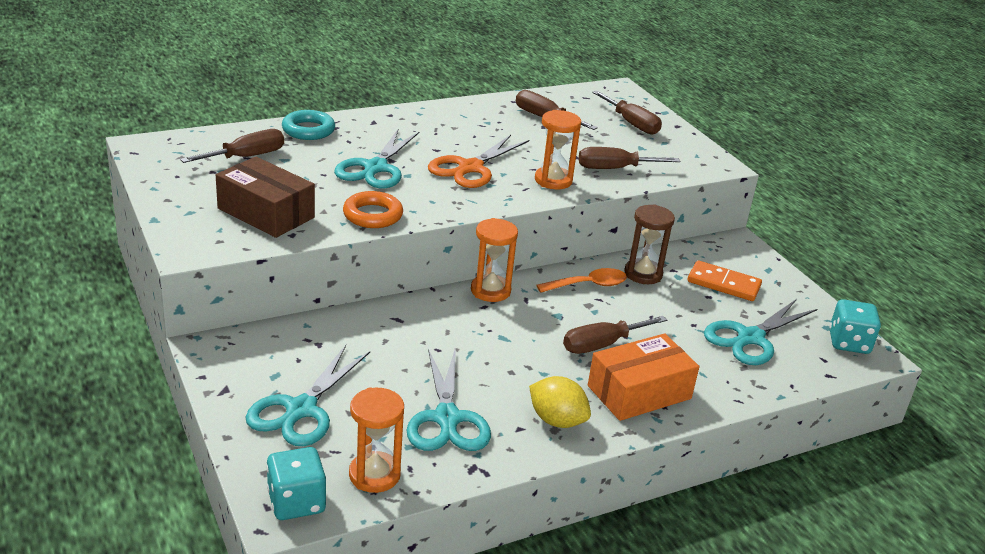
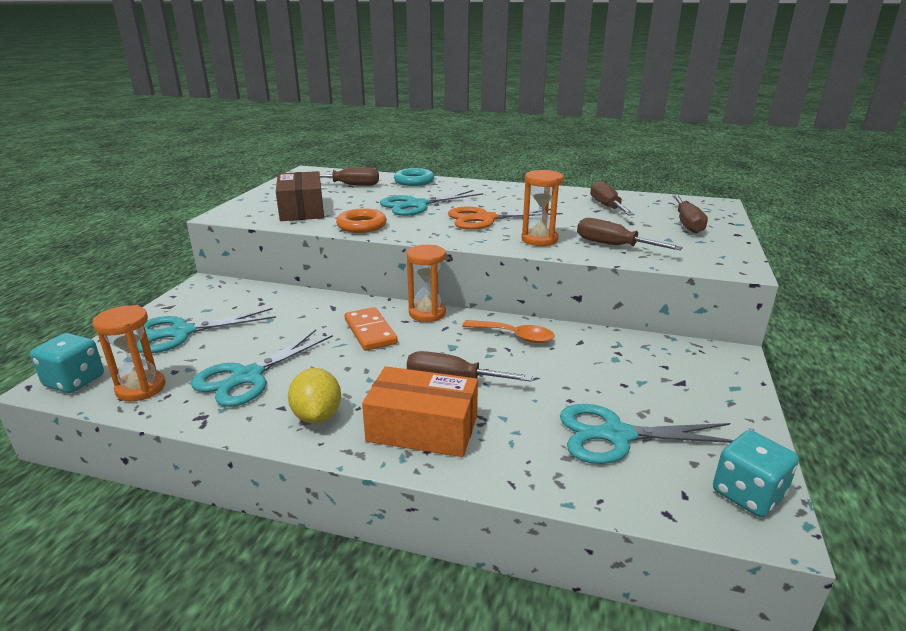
camera: 45 degrees right, 5 degrees down
(643, 274) = (580, 345): brown hourglass -> none
(723, 284) = (657, 381): orange domino -> orange domino (370, 331)

